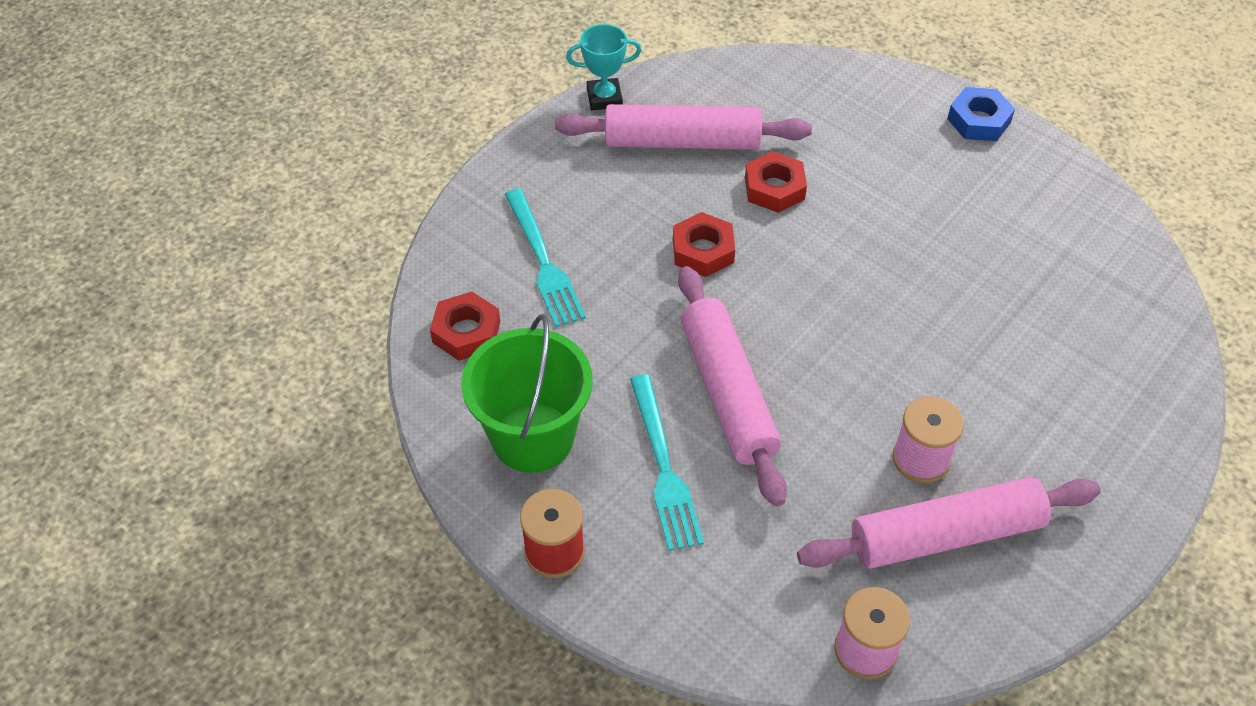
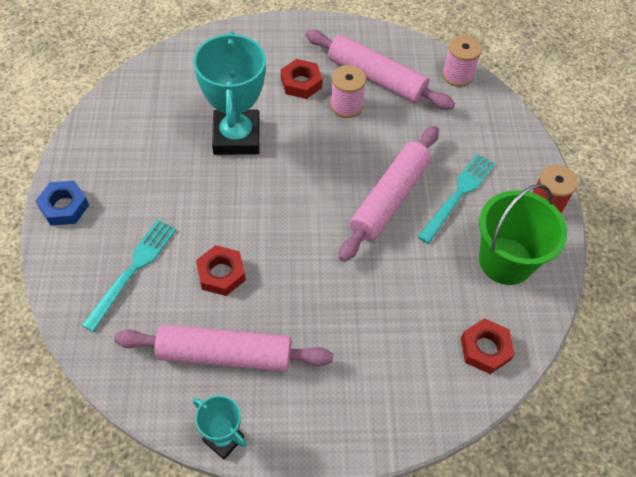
camera: 135 degrees left, 5 degrees up
(543, 262) = (398, 352): turquoise fork -> turquoise fork (133, 270)
(682, 142) = (225, 354): pink rolling pin -> pink rolling pin turned 45 degrees counterclockwise
(703, 250) = (307, 275): red nut -> red nut (301, 83)
(961, 310) = (236, 137): none -> turquoise trophy

